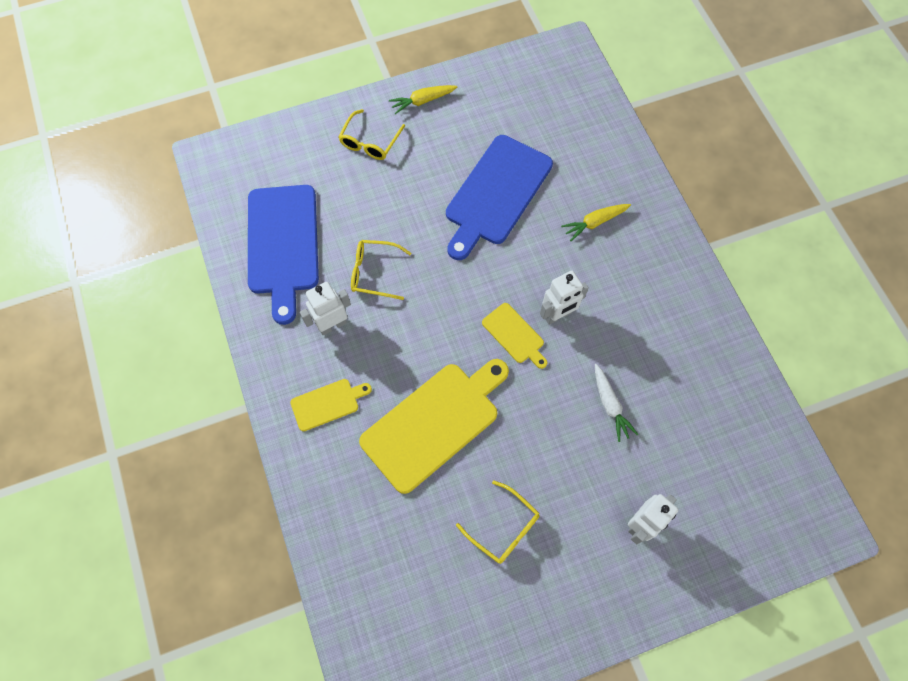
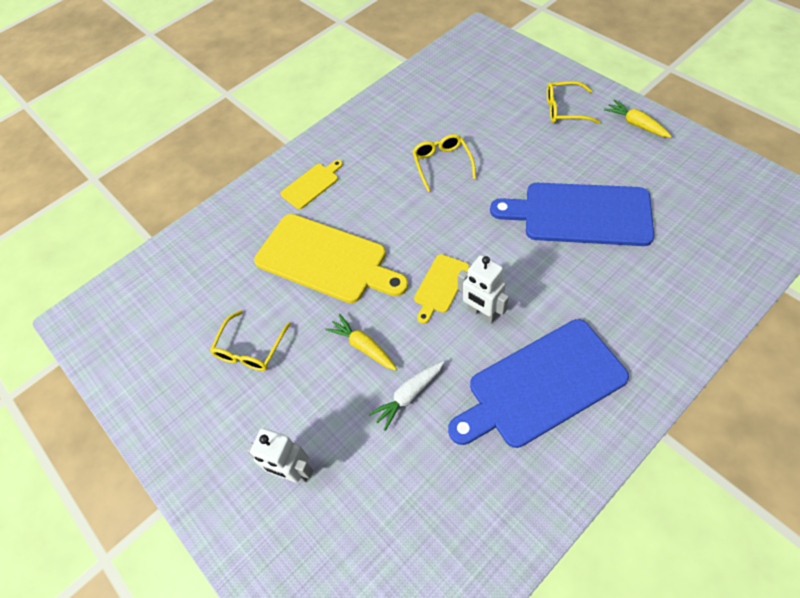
camera: 75 degrees right, 10 degrees down
(283, 244) = (432, 102): blue cutting board -> blue cutting board (541, 385)
(327, 403) = (311, 185): yellow cutting board -> yellow cutting board turned 90 degrees counterclockwise
(332, 325) = (380, 159): white robot -> none
(595, 223) = (608, 307): yellow carrot -> yellow carrot (363, 346)

